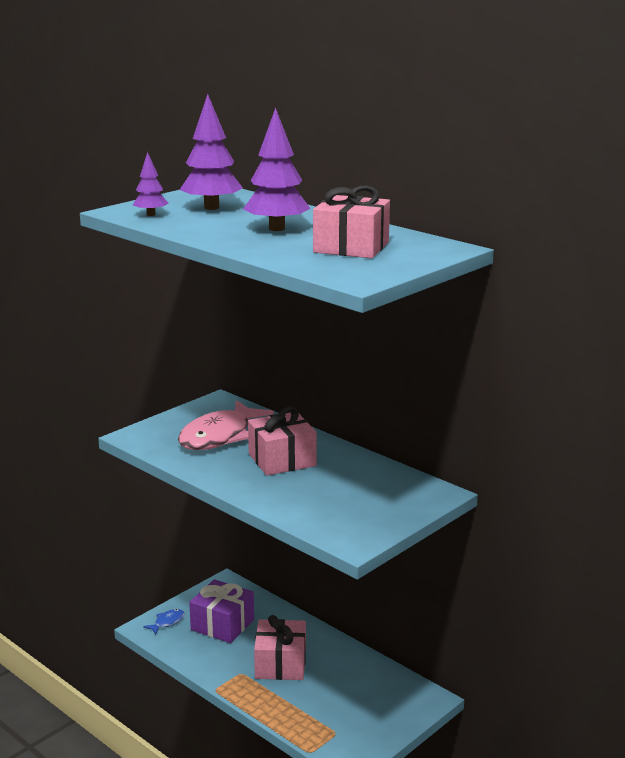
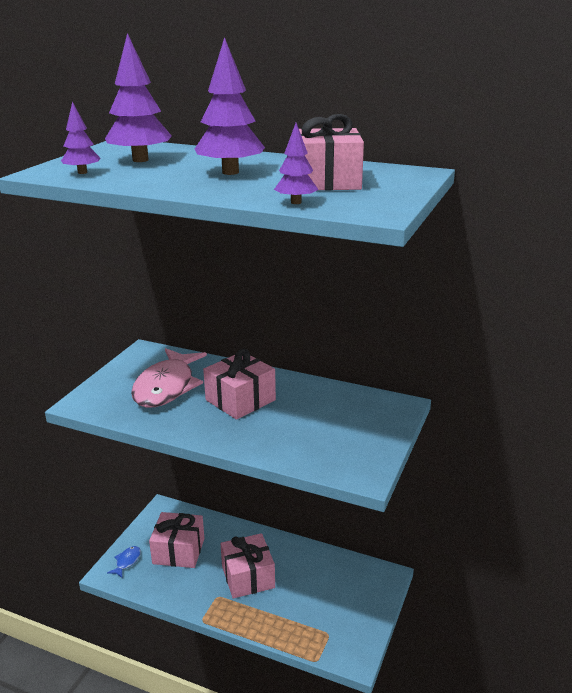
camera: 20 degrees left, 5 degrees up
(222, 624) = (178, 551): purple gift -> pink gift
(299, 263) = (296, 202): none -> purple tree

